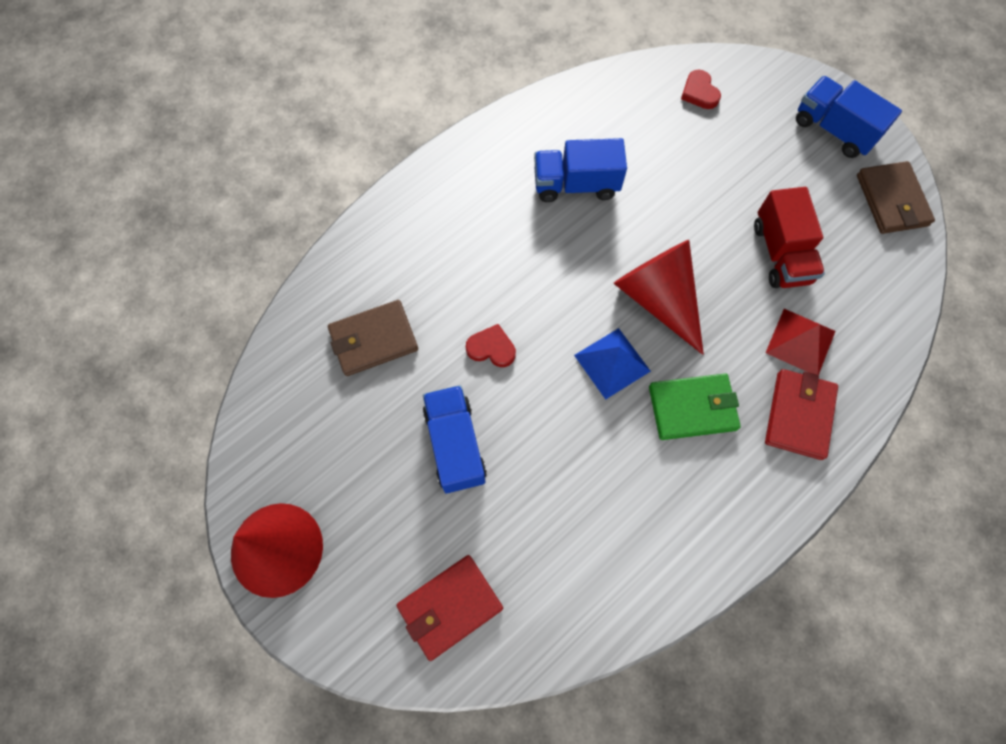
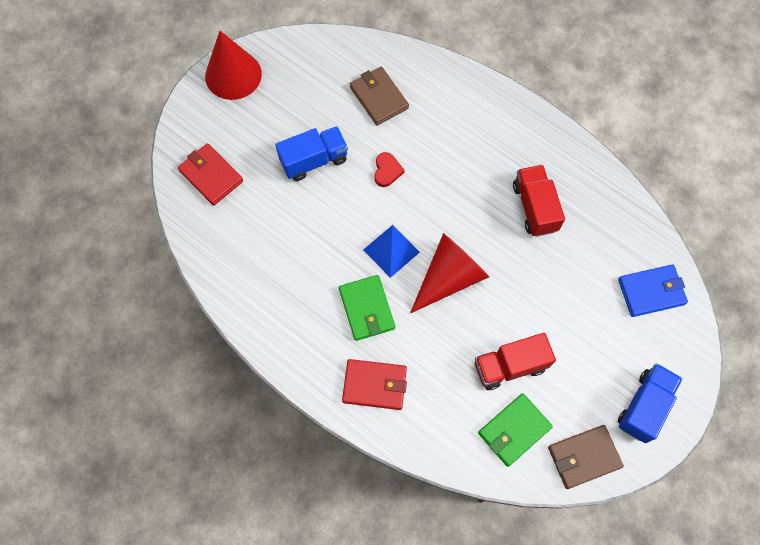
camera: 80 degrees right, 0 degrees up
(576, 185) = (534, 207): blue truck -> red truck
(699, 92) = (651, 291): red heart -> blue wallet
(800, 341) = (435, 384): red pyramid -> none
(860, 265) = (514, 430): none -> green wallet

